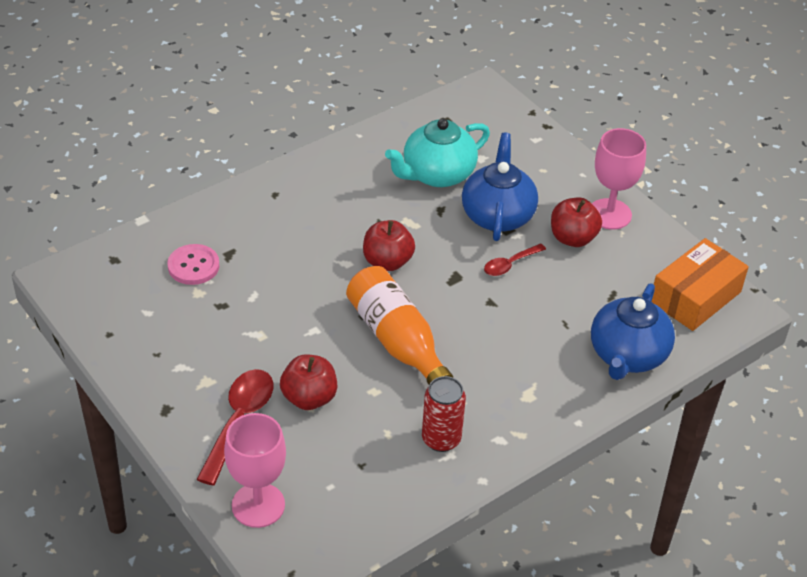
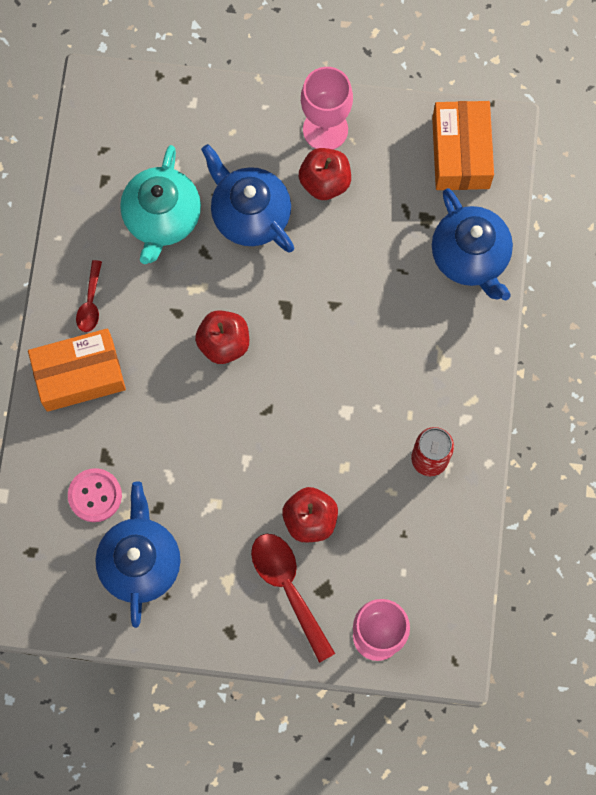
camera: 45 degrees left, 30 degrees up
(169, 322) = (140, 561): none -> blue teapot
(274, 203) = (79, 375): none -> orange box
(397, 341) = (311, 408): orange bottle -> none
(510, 264) = (309, 254): red spoon -> red spoon (90, 302)

